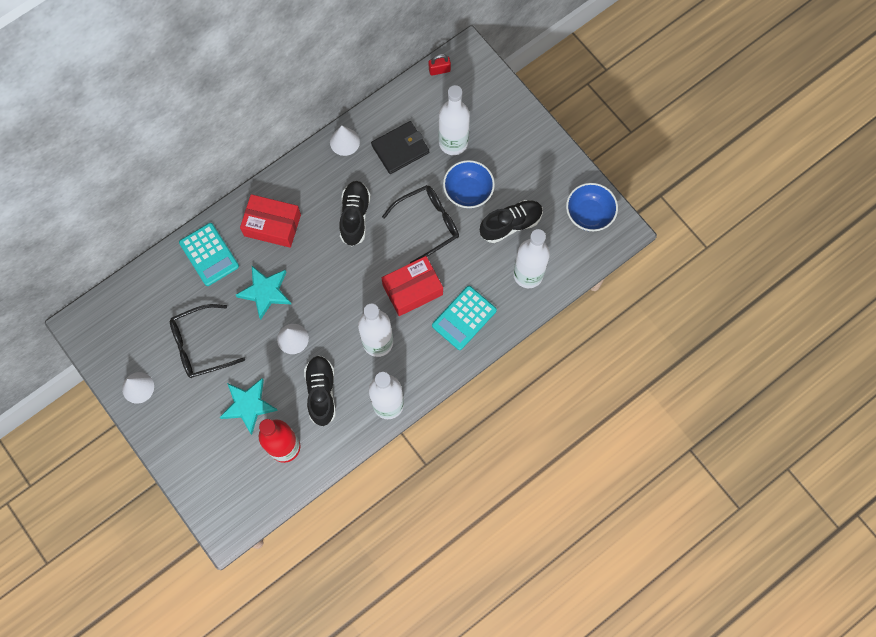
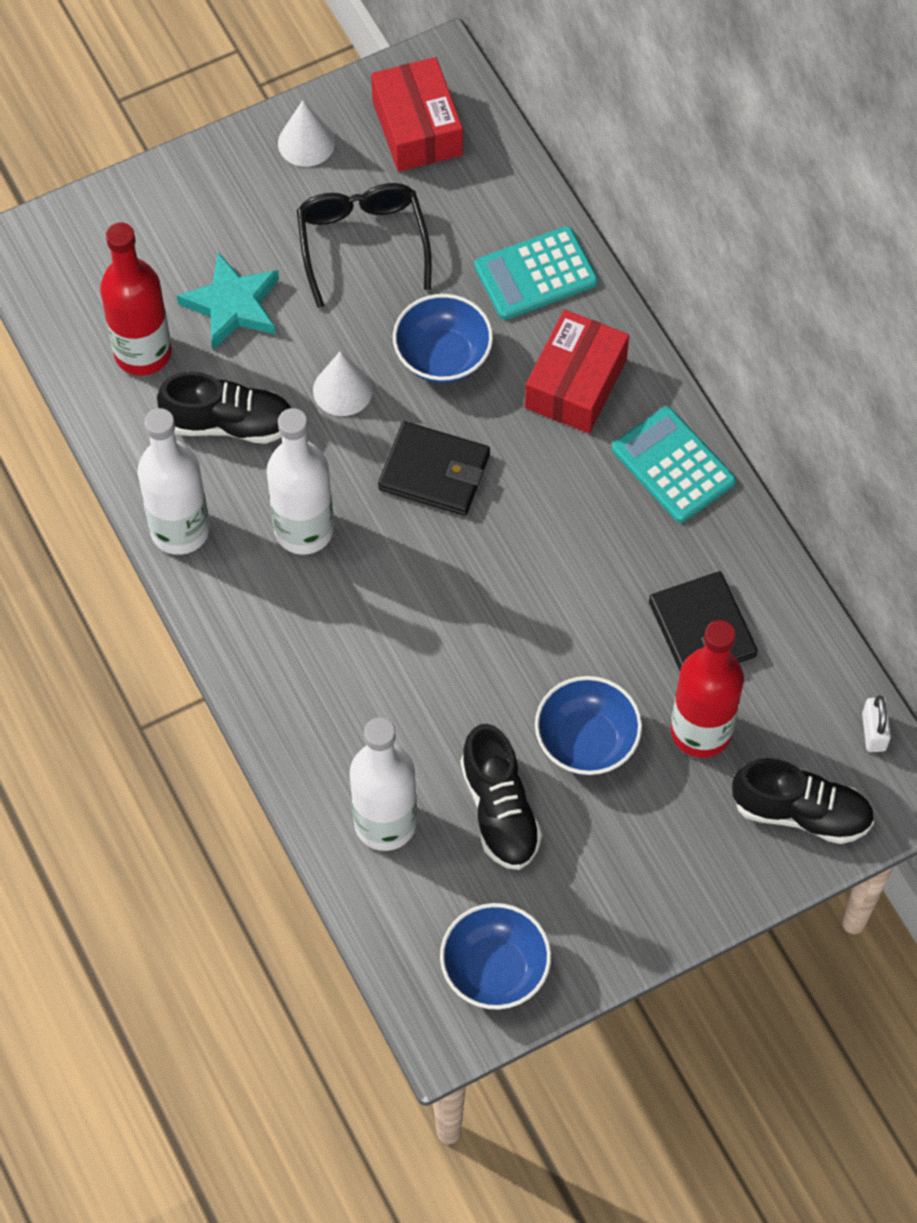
camera: 100 degrees right, 10 degrees down
(265, 292) = (443, 357): turquoise star -> blue bowl
(334, 285) = (434, 472): none -> black wallet
(344, 141) = (733, 530): white cone -> none
(355, 216) = (568, 526): black shoe -> black shoe (801, 812)
(412, 290) = (396, 606): red box -> red box (417, 128)
(428, 224) = (529, 655): black glasses -> none
(439, 70) = (874, 732): red padlock -> white padlock
(453, 142) = (701, 731): white bottle -> red bottle
(464, 318) = (319, 688): turquoise calculator -> turquoise calculator (673, 465)

